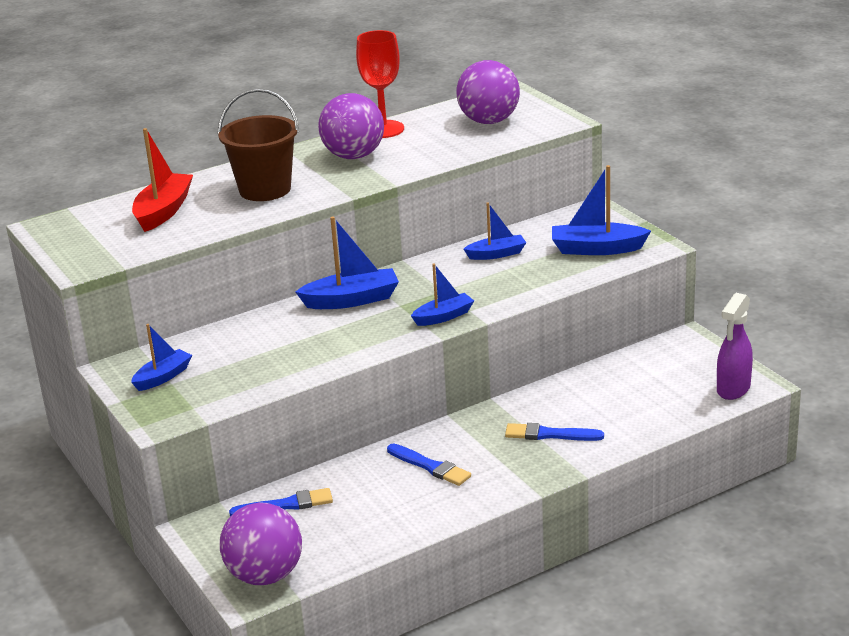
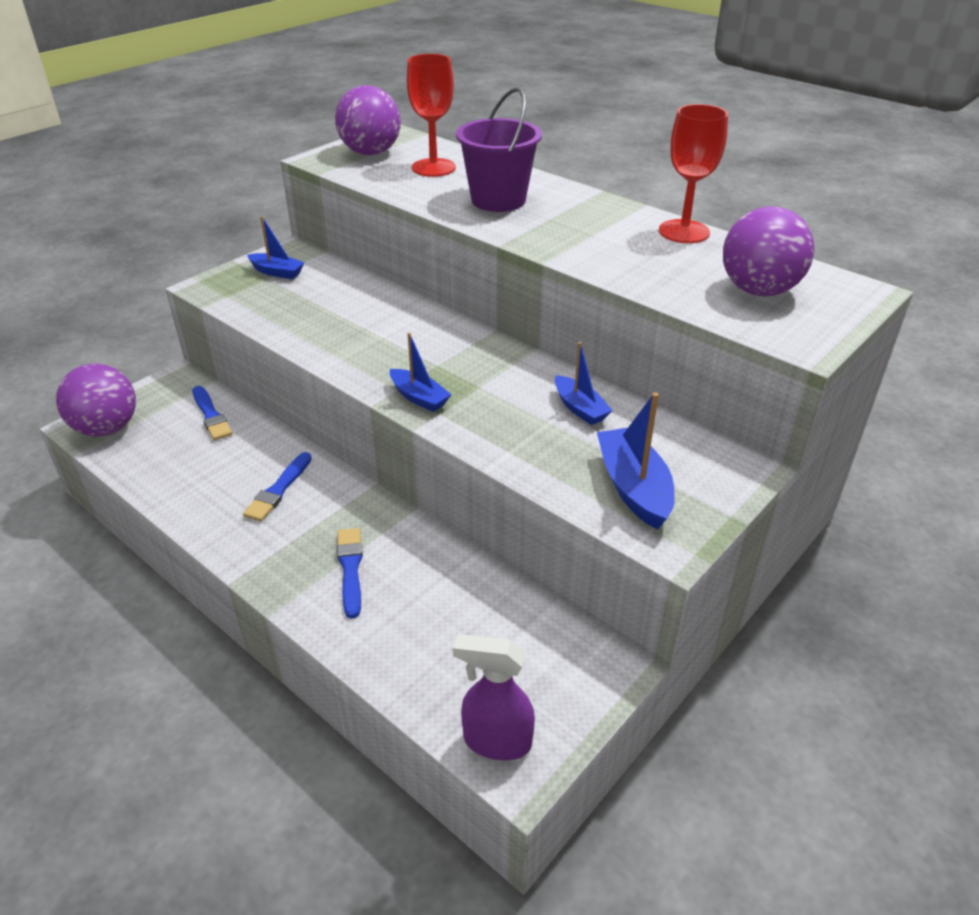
camera: 70 degrees right, 10 degrees up
(163, 211) = (433, 168): red boat -> red goblet
(265, 190) = (498, 200): brown bucket -> purple bucket
(352, 300) = (438, 335): blue boat -> none
(353, 156) = (602, 228): purple ball -> purple ball (370, 153)

